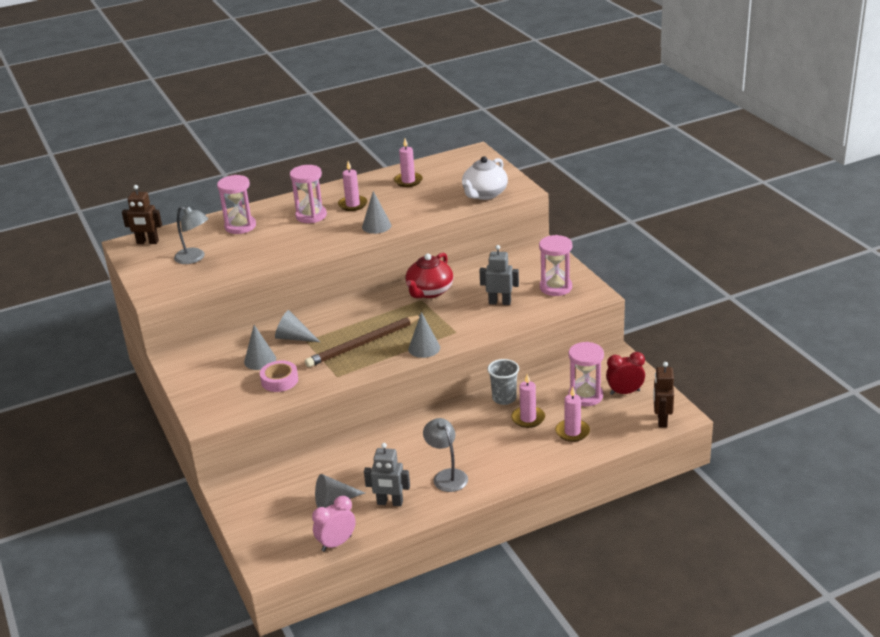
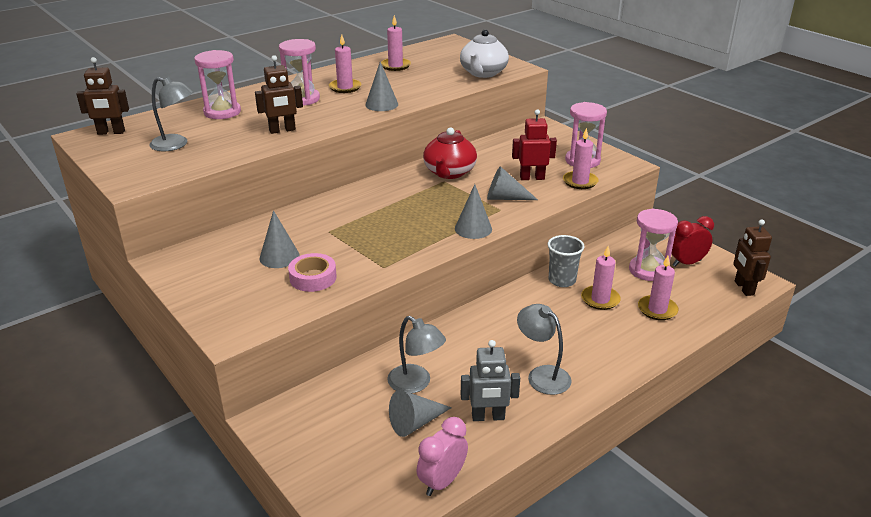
camera: 15 degrees left, 0 degrees up
(283, 249) = (282, 130): none -> brown robot
(294, 338) = (312, 229): grey cone -> grey cone (505, 198)
(346, 472) = (416, 384): none -> grey lamp
(363, 344) = (399, 229): brown pencil -> none
(500, 302) = (532, 178): grey robot -> red robot
(540, 309) = (580, 182): none -> pink candle

